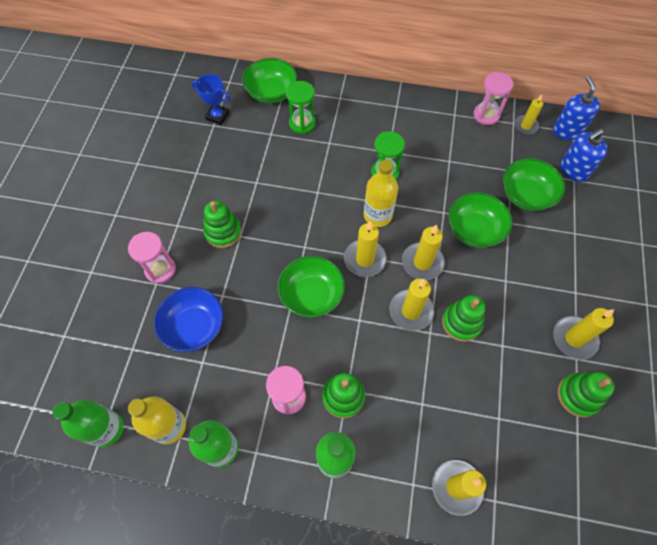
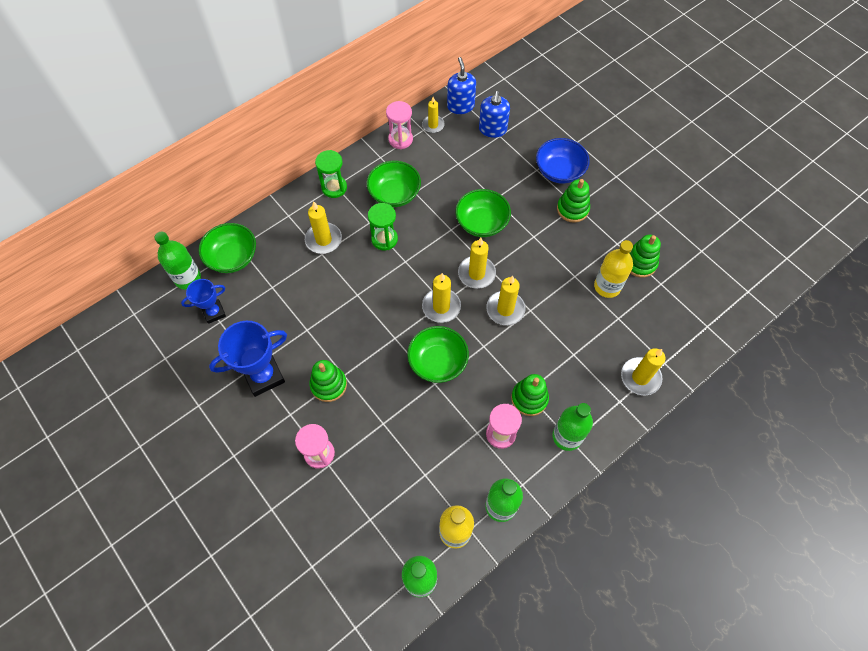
camera: 50 degrees left, 0 degrees up
(194, 184) = (263, 376): none -> blue trophy
(194, 327) = (391, 461): blue bowl -> blue bowl (559, 171)
(230, 81) = (188, 278): none -> green bottle
(302, 123) = (285, 258): green hourglass -> green hourglass (334, 188)
(377, 215) = (414, 271): yellow bottle -> yellow bottle (607, 286)
(461, 323) = (539, 286): green stacking toy -> green stacking toy (572, 209)
(526, 195) = (485, 172): green bowl -> green bowl (394, 194)
(567, 131) = (460, 106): blue soap dispenser -> blue soap dispenser turned 45 degrees clockwise
(574, 338) = (604, 233): yellow candle -> yellow candle (323, 239)

